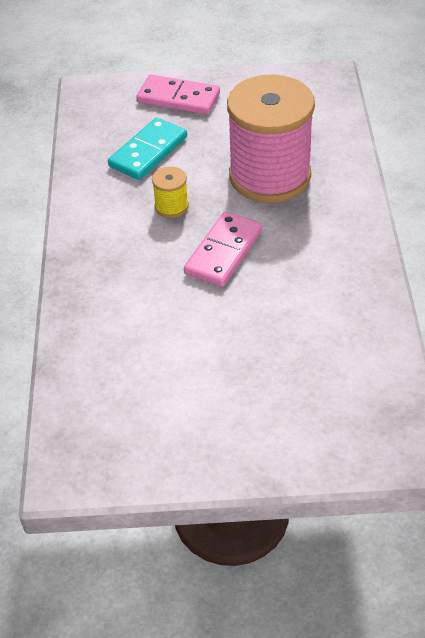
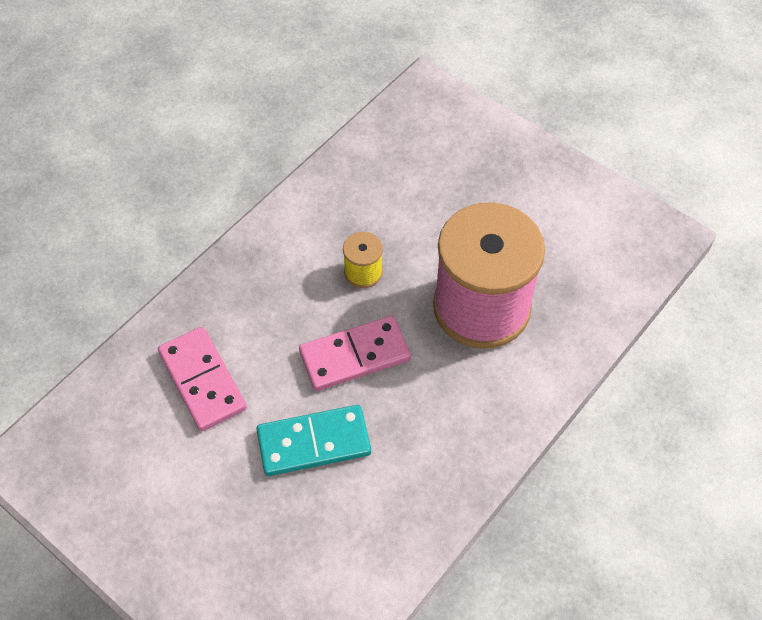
camera: 40 degrees right, 10 degrees up
(148, 152) = (405, 198): turquoise domino -> turquoise domino (314, 443)
(178, 98) = (494, 157): pink domino -> pink domino (202, 380)

